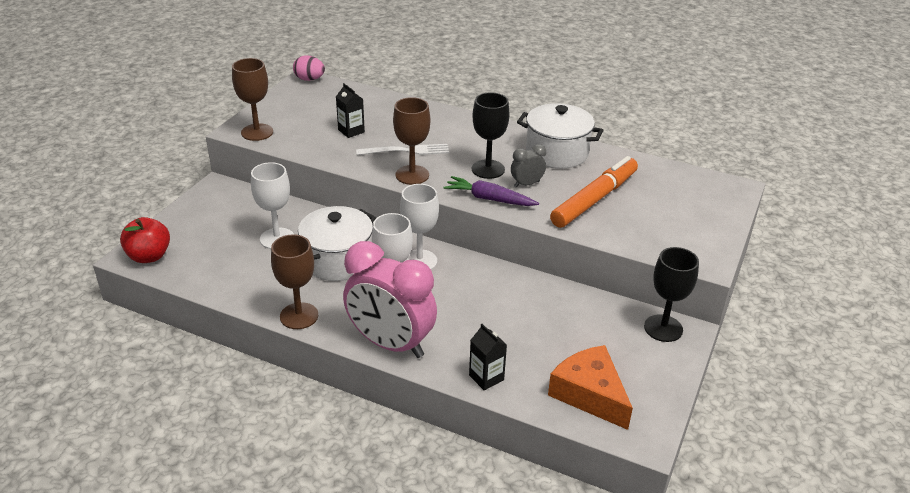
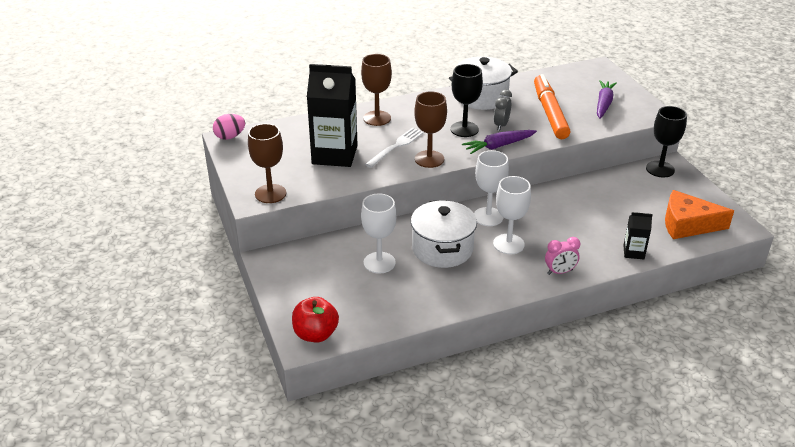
camera: 45 degrees left, 0 degrees up
(299, 316) = (484, 295): brown goblet -> brown goblet (377, 118)
(351, 131) = (334, 155): black carton -> black carton, size x2.16
(391, 344) = (560, 272): pink clock -> pink clock, size x0.44
(667, 222) = (603, 104): none -> purple carrot

